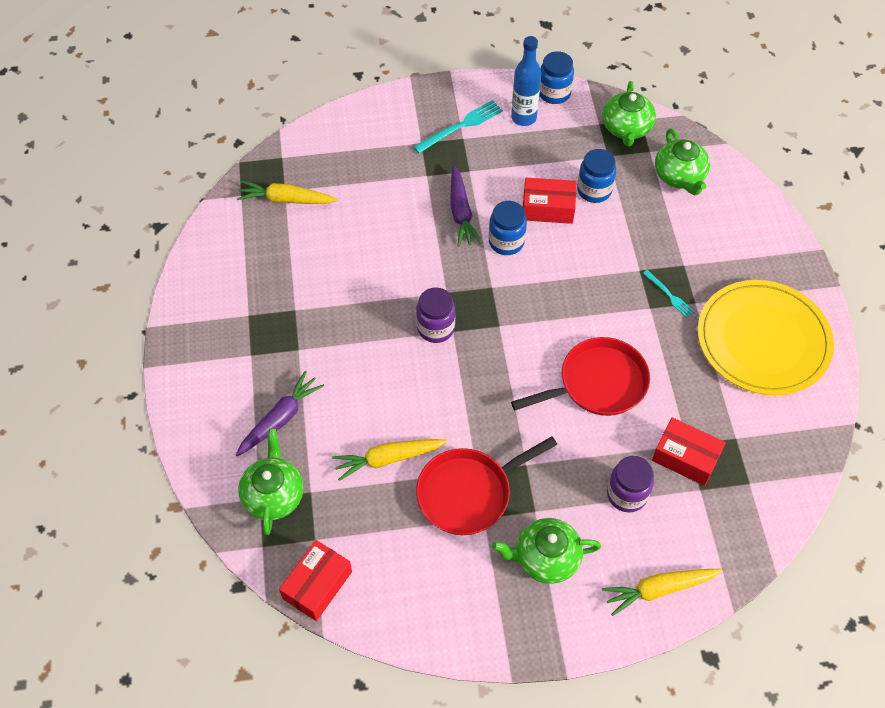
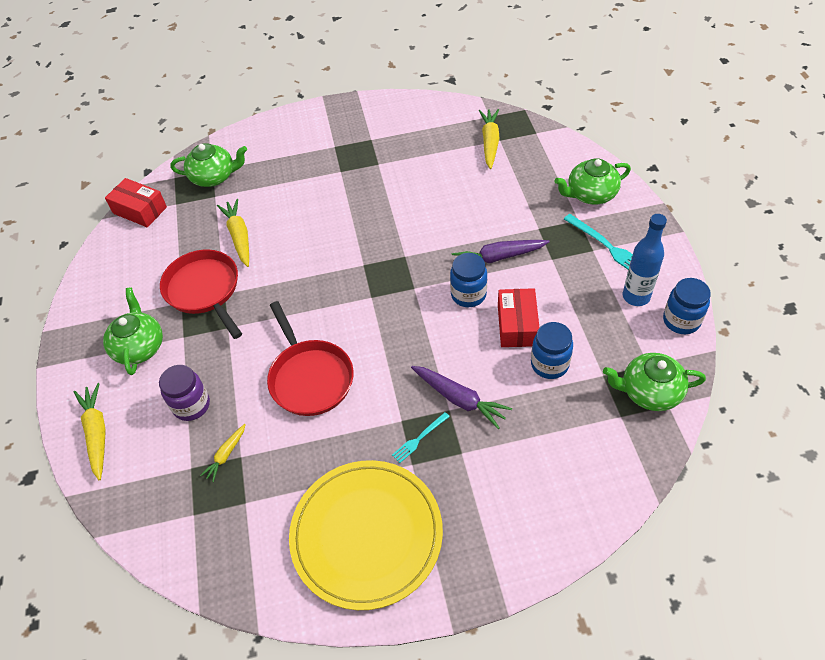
camera: 90 degrees right, 5 degrees down
(280, 419) = (277, 171): purple carrot -> purple carrot (459, 399)
(436, 328) = (365, 253): purple jar -> none
(679, 176) = (590, 448): green teapot -> green teapot (590, 194)
(685, 457) = (226, 455): red box -> yellow carrot

